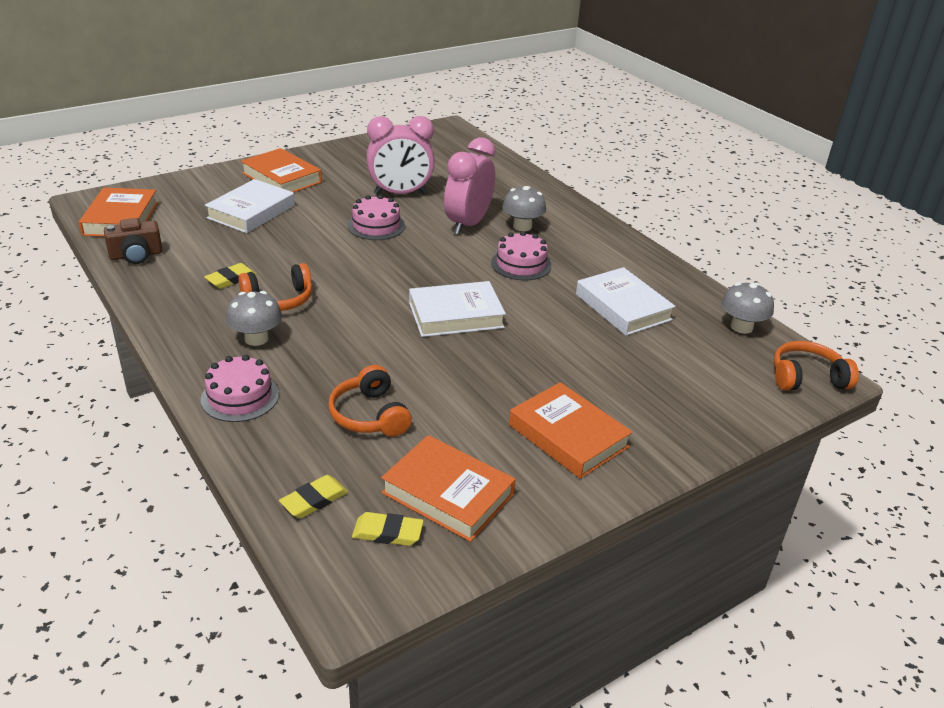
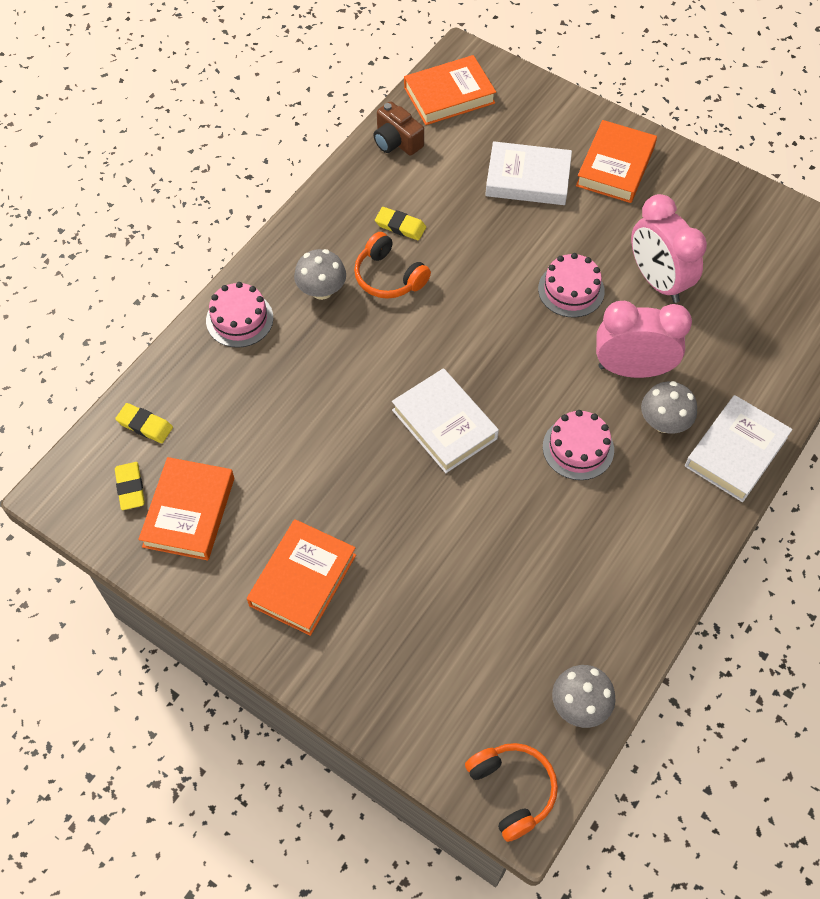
camera: 70 degrees right, 25 degrees up
(369, 415) = (259, 418): orange headphones -> none
(623, 307) = (549, 572): white book -> white book (736, 452)

